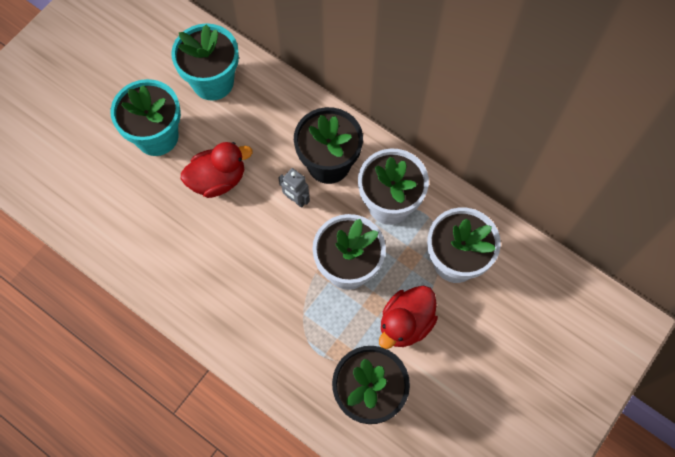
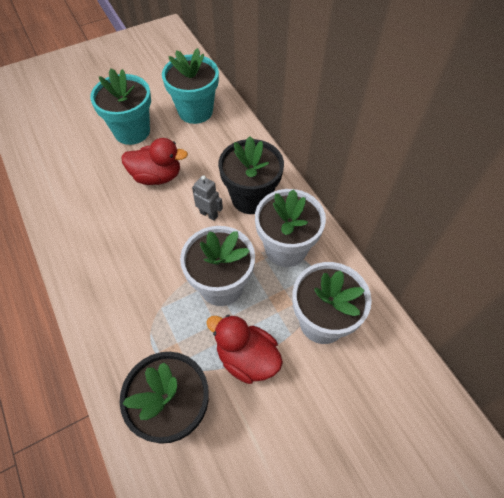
camera: 25 degrees right, 10 degrees down
(296, 199) = (209, 214): grey robot -> grey robot turned 150 degrees clockwise
(405, 323) = (247, 358): red duck -> red duck turned 60 degrees clockwise

